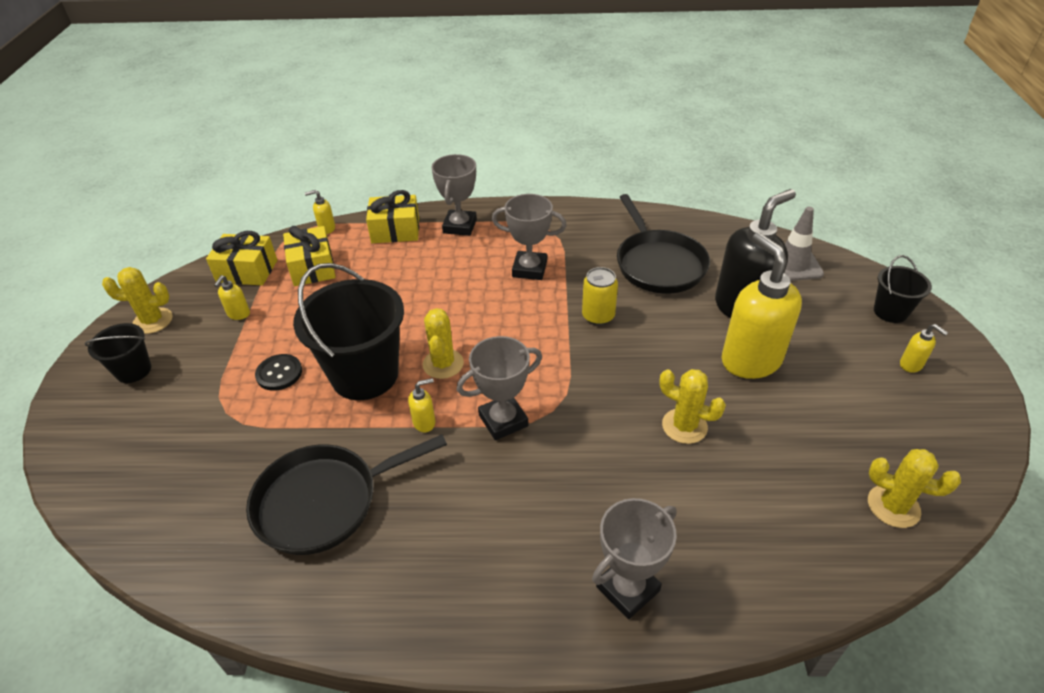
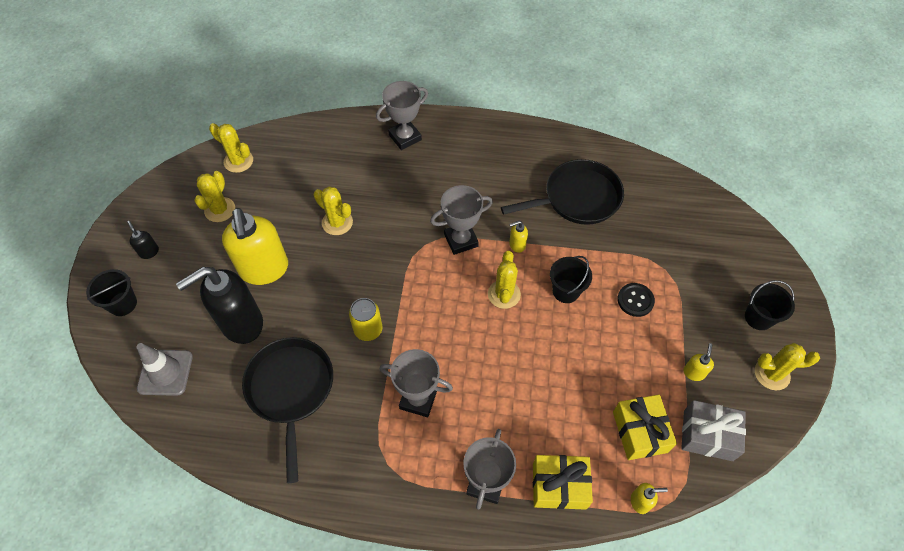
camera: 175 degrees left, 15 degrees up
(247, 271) = (707, 435): yellow gift -> grey gift
(365, 375) = (566, 291): black bucket -> black bucket, size x0.51
(862, 426) = (220, 210): none -> yellow cactus
(911, 365) = (149, 252): yellow soap dispenser -> black soap dispenser

